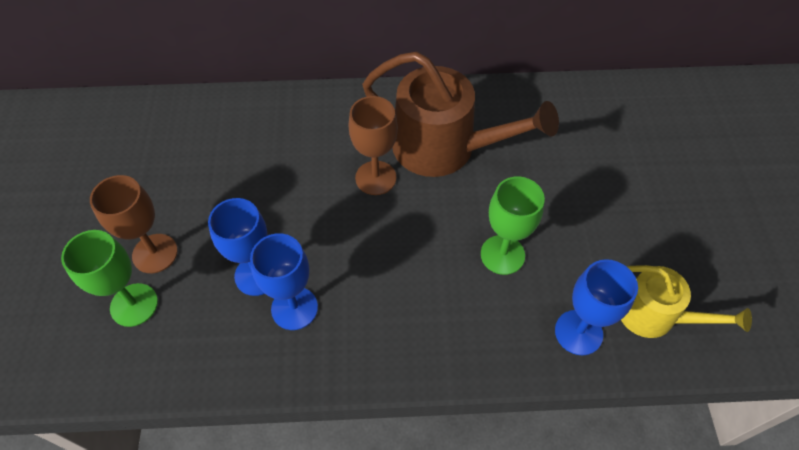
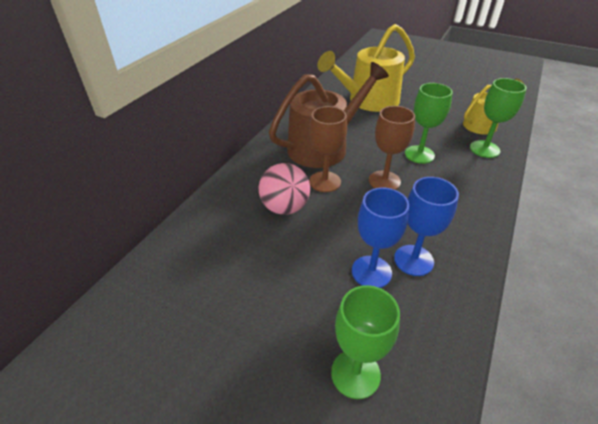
camera: 60 degrees left, 15 degrees down
(155, 253) = (306, 337): brown goblet -> brown goblet (384, 181)
(309, 162) = (285, 207): none -> pink ball
(578, 332) = (484, 149): blue goblet -> green goblet
(596, 151) = (368, 101): none -> yellow watering can

